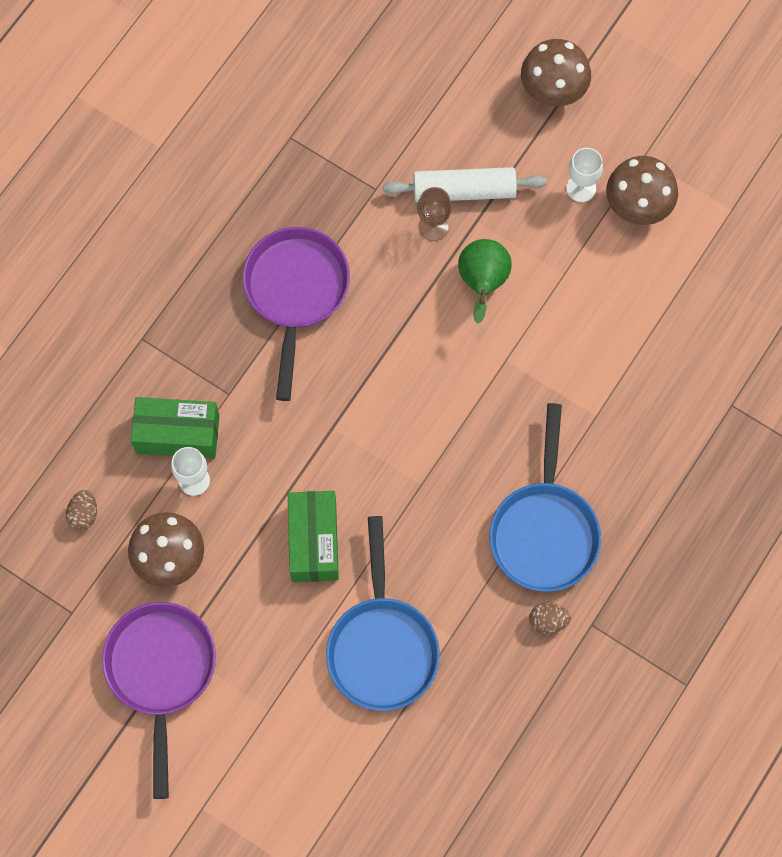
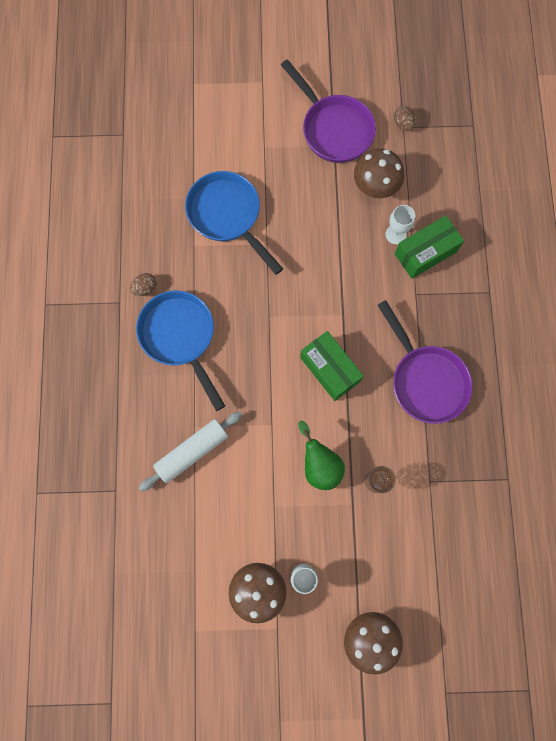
camera: 145 degrees right, 5 degrees up
(84, 514) = (439, 178): brown egg -> brown egg (403, 124)
(313, 542) = (305, 245): green box -> green box (330, 369)
(464, 190) = (375, 520): white rolling pin -> white rolling pin (192, 452)

